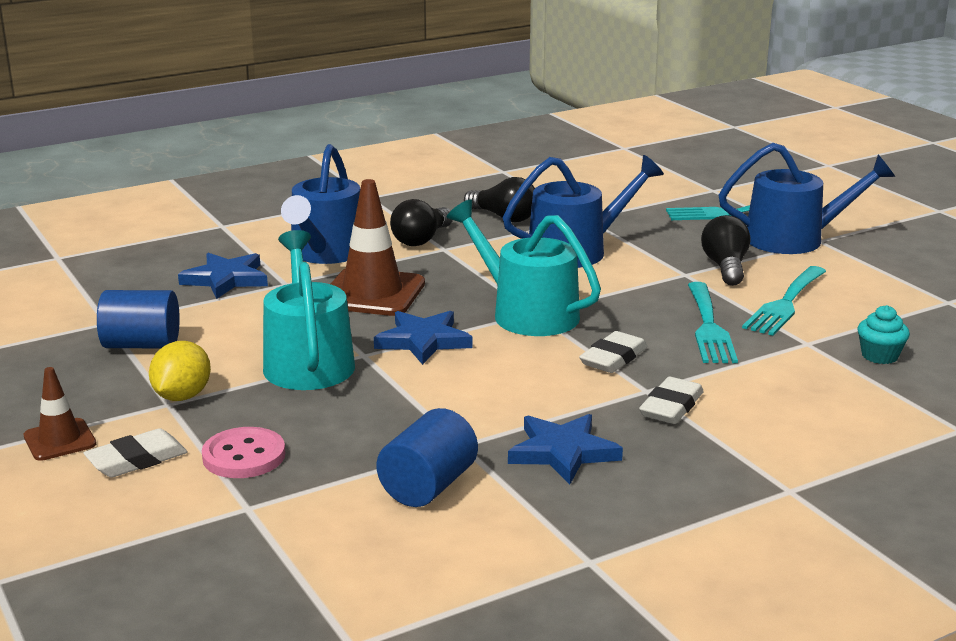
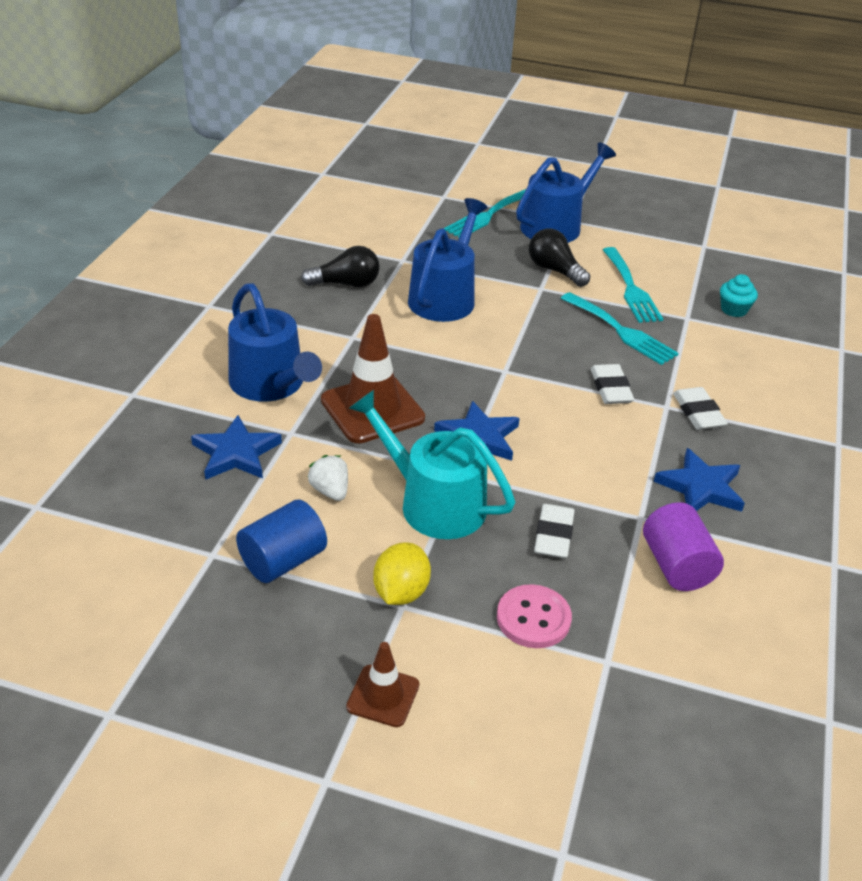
camera: 45 degrees left, 15 degrees up
(137, 460) = (470, 673): white eraser -> white eraser (553, 535)
(182, 396) = (401, 592): yellow lemon -> yellow lemon turned 45 degrees clockwise
(247, 324) = (330, 491): none -> white strawberry
(422, 239) = (322, 335): black light bulb -> none
(428, 486) = (676, 566): blue cylinder -> purple cylinder
(527, 313) = (503, 374): turquoise watering can -> none

